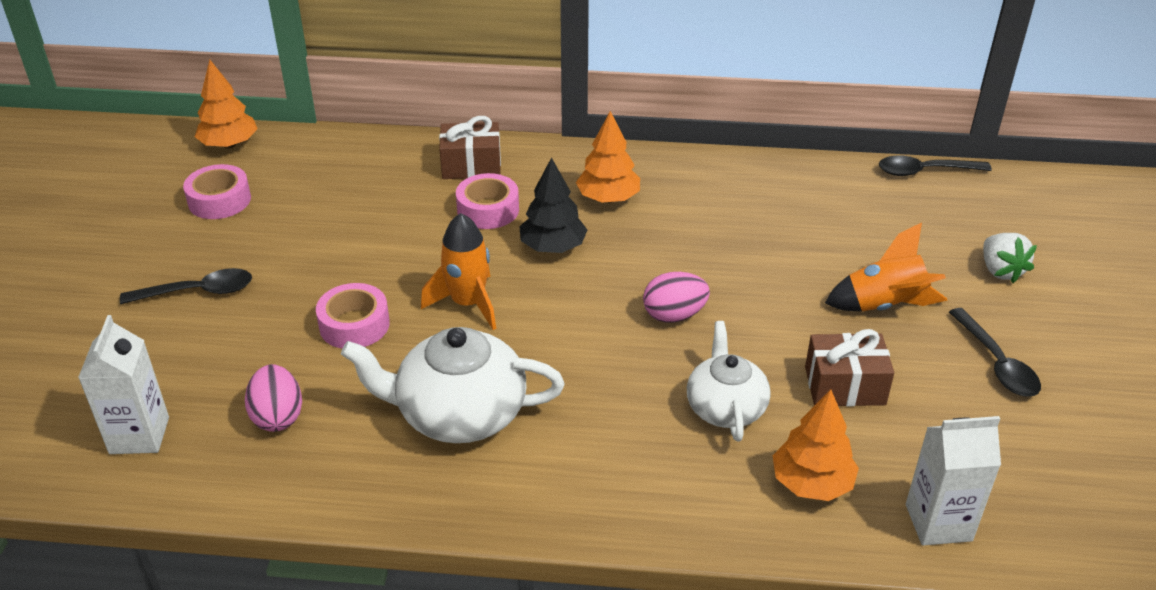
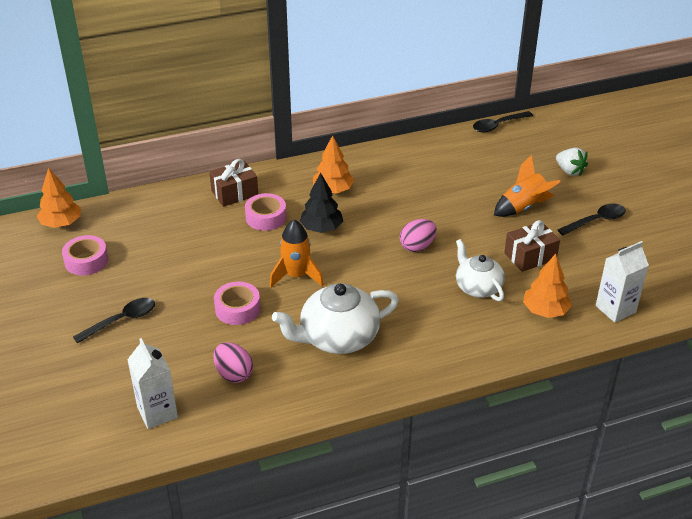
camera: 25 degrees left, 0 degrees up
(996, 363) = (596, 221): black spoon -> black spoon turned 75 degrees counterclockwise

